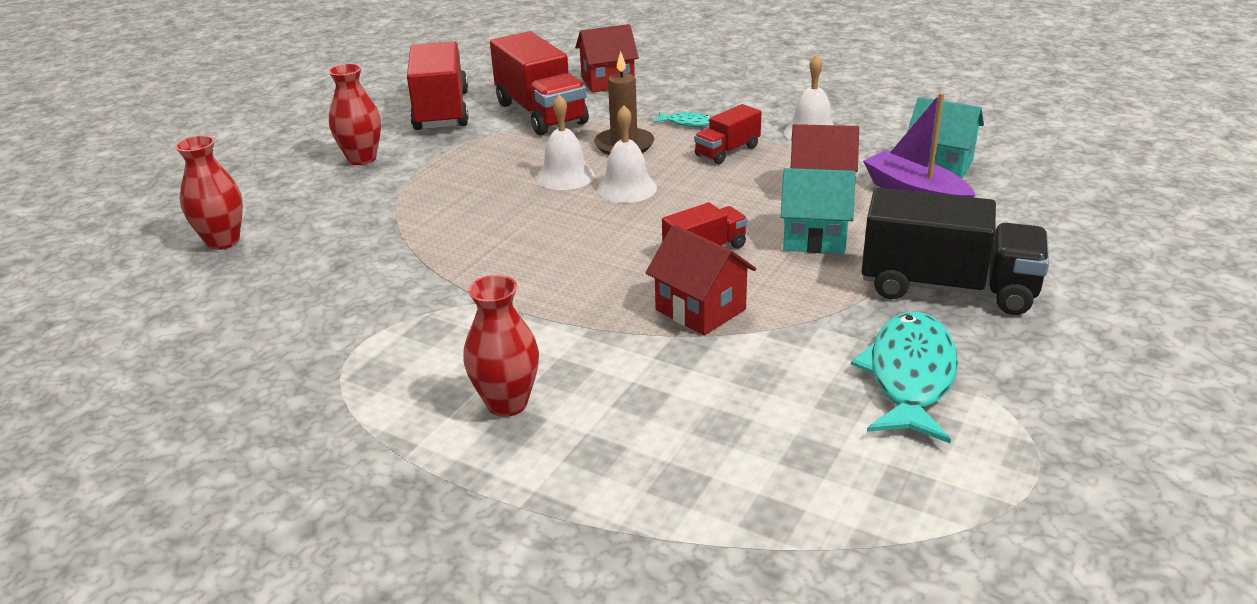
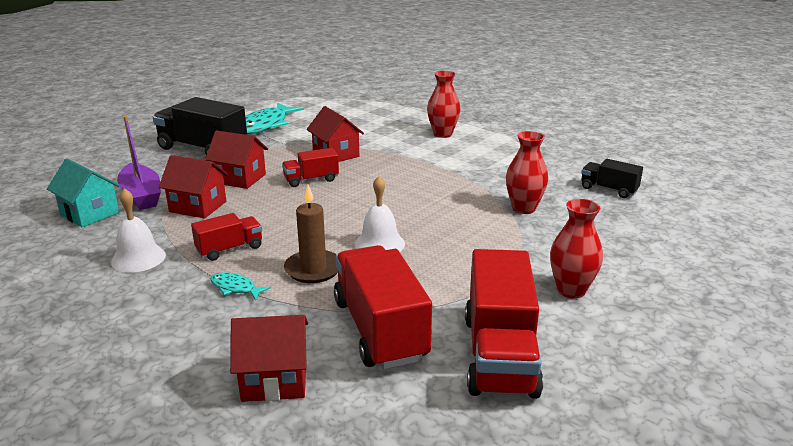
camera: 170 degrees left, 5 degrees down
(223, 241) = (646, 224): red vase -> red vase (523, 208)
(234, 293) = (608, 189): none -> black truck
(627, 188) = (335, 226): white bell -> none
(814, 238) = (240, 178): turquoise house -> red house

